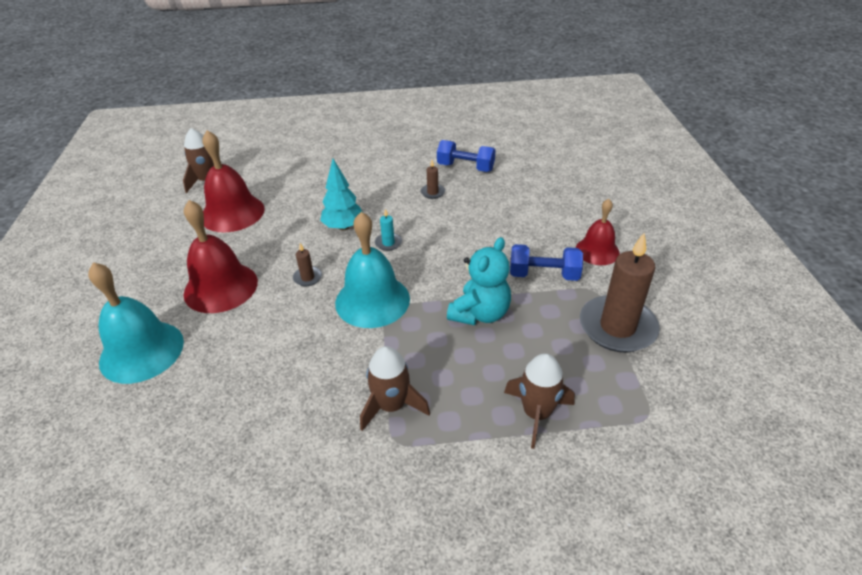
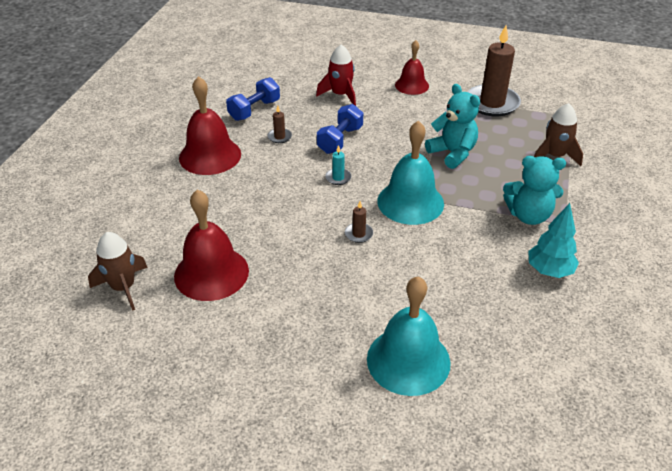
camera: 70 degrees left, 0 degrees up
(221, 287) = (339, 294): red bell -> red bell (210, 155)
(343, 227) = (295, 199): turquoise tree -> turquoise tree (549, 271)
(392, 406) = (528, 215): brown rocket -> turquoise teddy bear
(533, 207) = (340, 95): none -> red rocket
(543, 275) = (425, 114): blue dumbbell -> blue dumbbell (340, 140)

